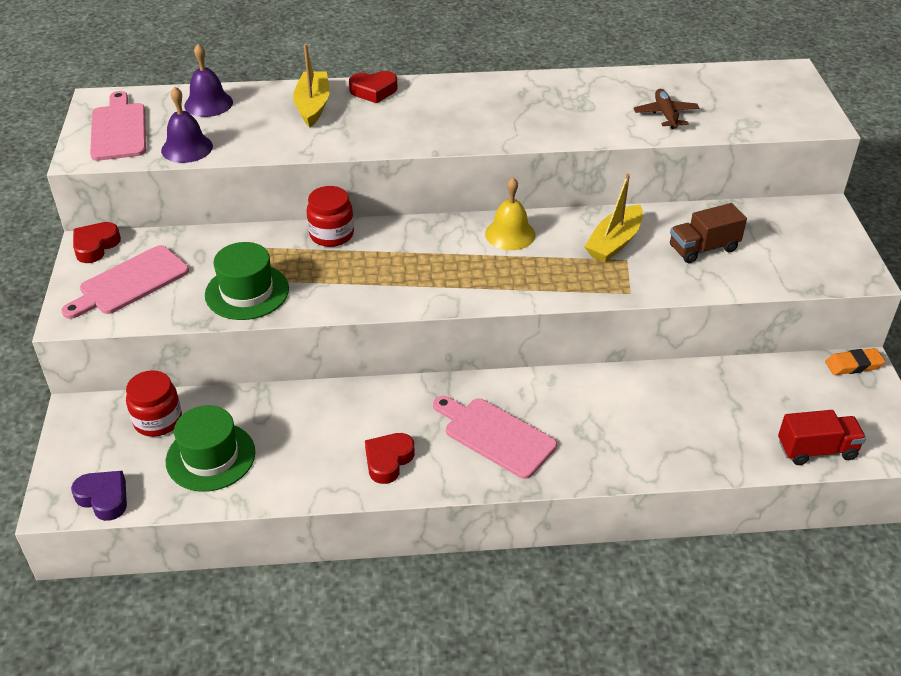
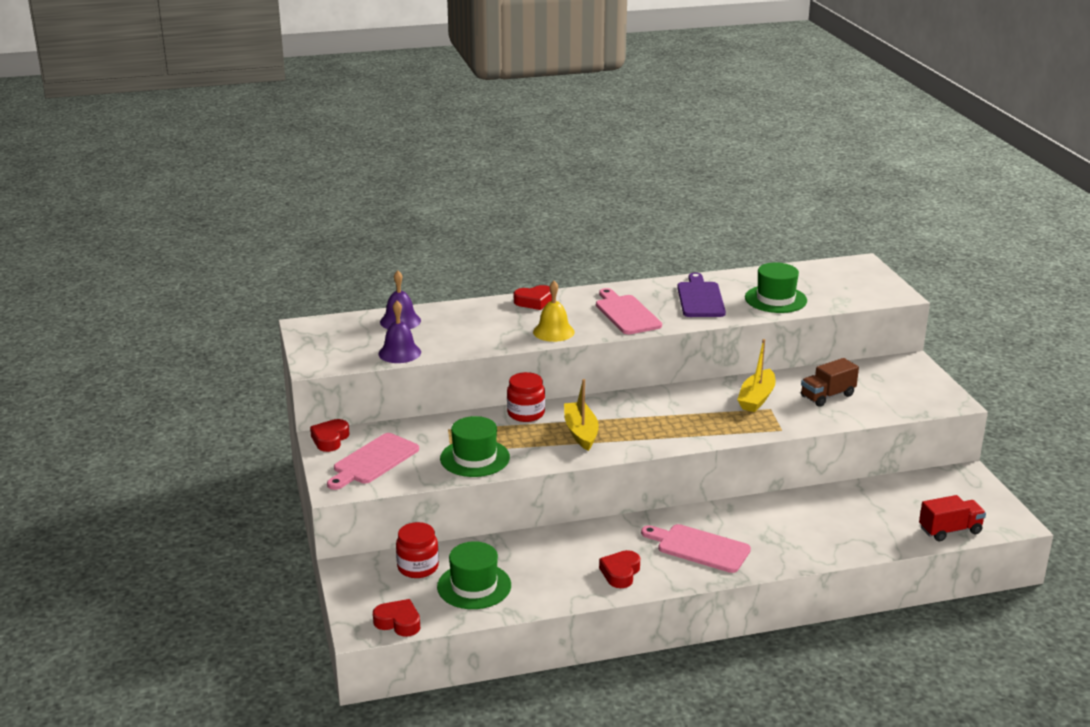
camera: 10 degrees left, 15 degrees down
(104, 498) = (398, 622): purple heart -> red heart
(119, 129) = (334, 345): pink cutting board -> pink cutting board (626, 313)
(313, 106) = (489, 316): yellow boat -> yellow boat (581, 432)
(510, 234) = (671, 400): yellow bell -> yellow bell (553, 332)
(573, 105) = (700, 298): none -> purple cutting board
(665, 114) = (775, 299): brown plane -> green hat
(853, 365) = (961, 474): orange eraser -> none

